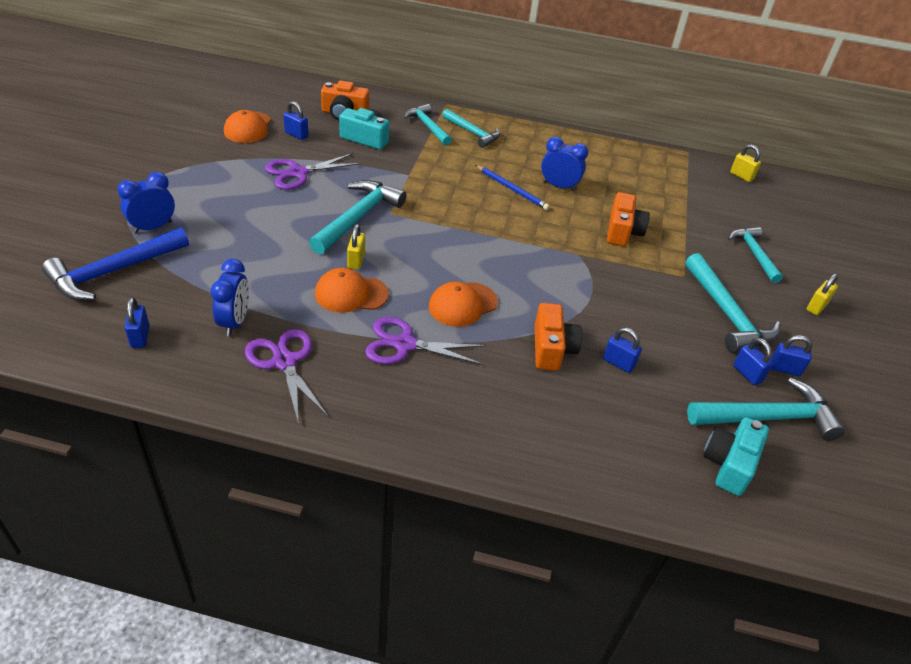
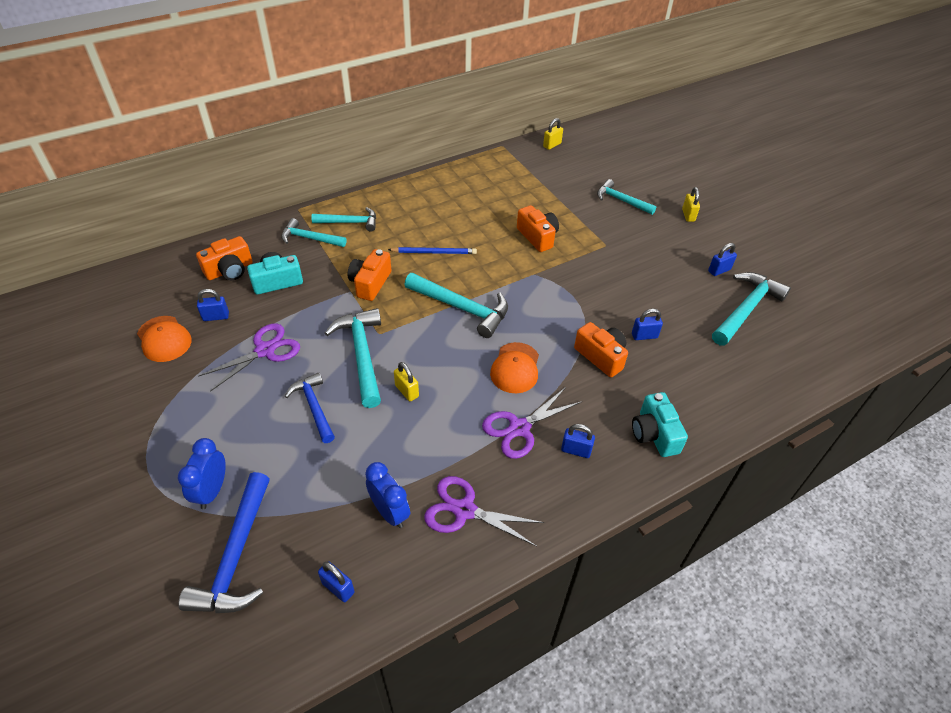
camera: 40 degrees left, 5 degrees up
(280, 226) = (314, 407): none -> blue hammer
(298, 173) = (265, 350): purple scissors -> purple scissors turned 150 degrees counterclockwise
(351, 294) = (438, 420): orange cap -> none
(430, 179) = (370, 283): none -> orange camera
(559, 186) = (460, 228): blue clock -> none
(727, 314) = (656, 255): turquoise hammer -> turquoise hammer (462, 308)
(729, 464) = (762, 355): turquoise camera -> turquoise camera (654, 434)
(741, 176) = (552, 145): yellow padlock -> yellow padlock turned 45 degrees counterclockwise
(747, 374) = (707, 288): blue padlock -> blue padlock (576, 450)

